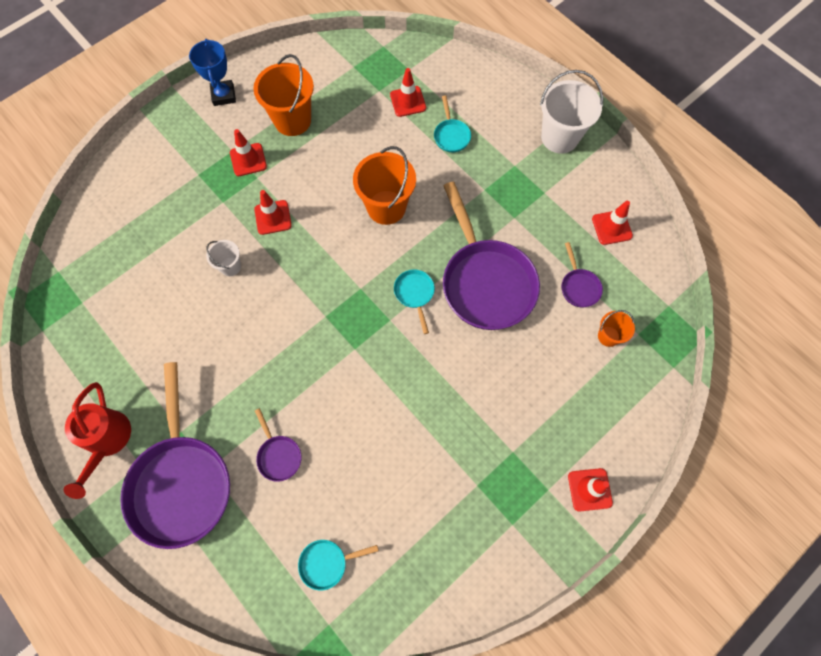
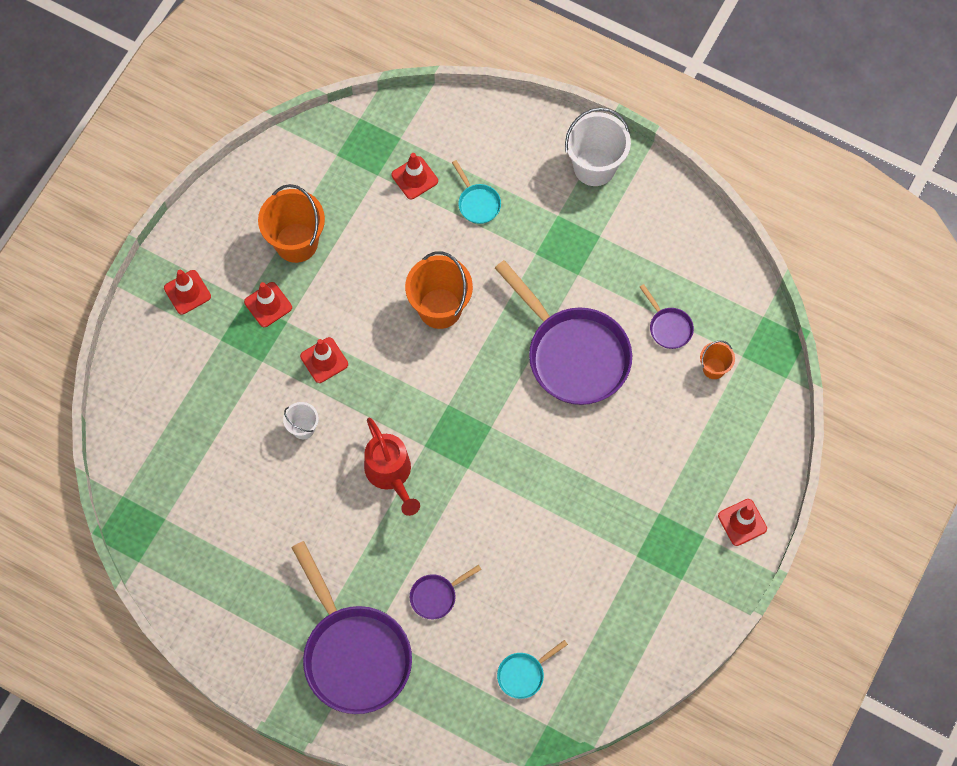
camera: 20 degrees left, 0 degrees up
(107, 441) = (261, 643): red watering can -> red watering can (390, 474)
(223, 95) = (205, 238): blue trophy -> none
(278, 455) = (436, 596): purple pan -> purple pan turned 105 degrees clockwise
(415, 294) = (506, 392): turquoise pan -> none
(611, 227) = (681, 251): red traffic cone -> red traffic cone (187, 292)

